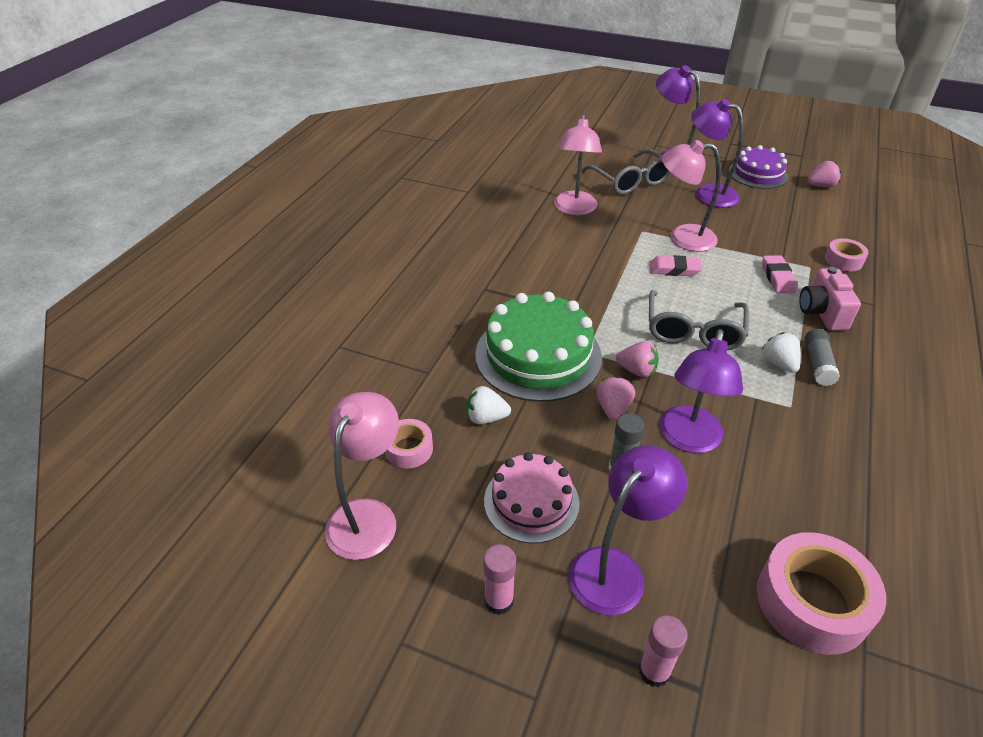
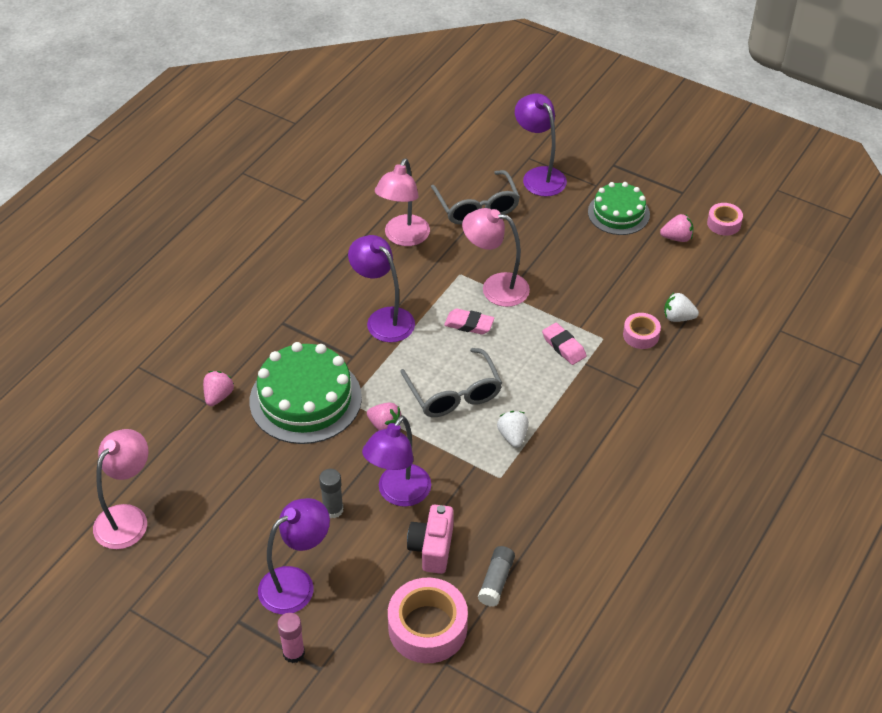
camera: 10 degrees right, 5 degrees up
(409, 449) = (172, 469): pink tape -> pink tape (724, 223)
(486, 418) = (241, 451): white strawberry -> white strawberry (678, 317)
(499, 600) = (204, 592): pink glue stick -> none
(531, 501) = (253, 525): pink cake -> none
(613, 409) = (349, 458): pink strawberry -> pink strawberry (218, 396)
(693, 331) = (454, 393): grey glasses -> grey glasses turned 45 degrees counterclockwise
(707, 193) = (550, 233): purple lamp -> purple lamp (383, 319)
(758, 174) = (618, 213): purple cake -> green cake
(777, 277) = (563, 346): pink eraser -> pink eraser turned 45 degrees counterclockwise
(817, 364) = (547, 442): grey glue stick -> grey glue stick (496, 581)
(822, 313) = (583, 390): pink camera -> pink camera (432, 548)

